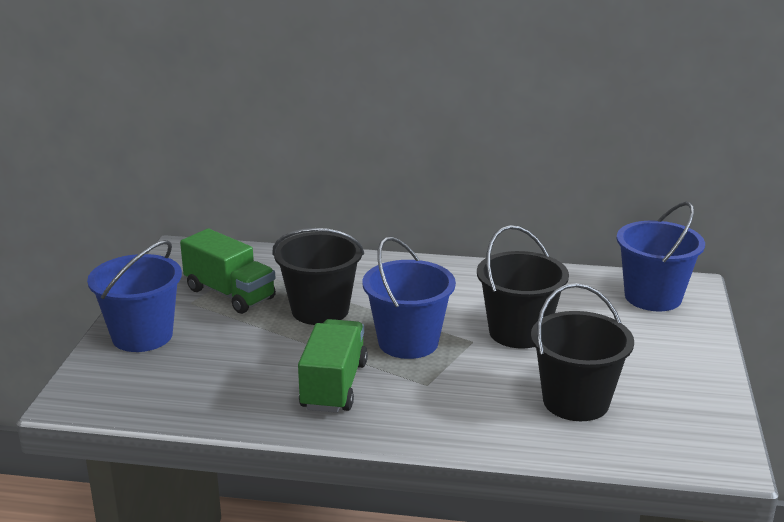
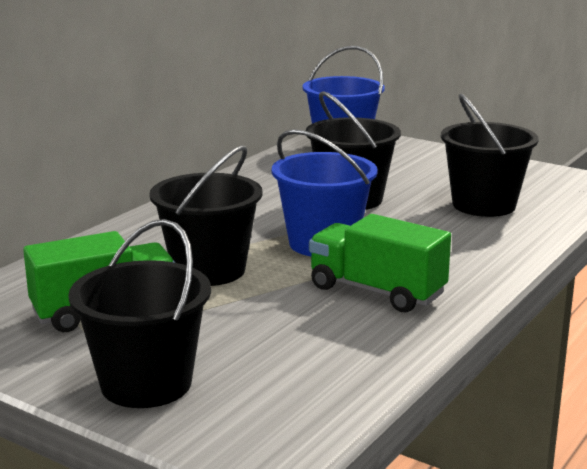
camera: 65 degrees left, 5 degrees down
(142, 336) = (146, 384): blue bucket -> black bucket

